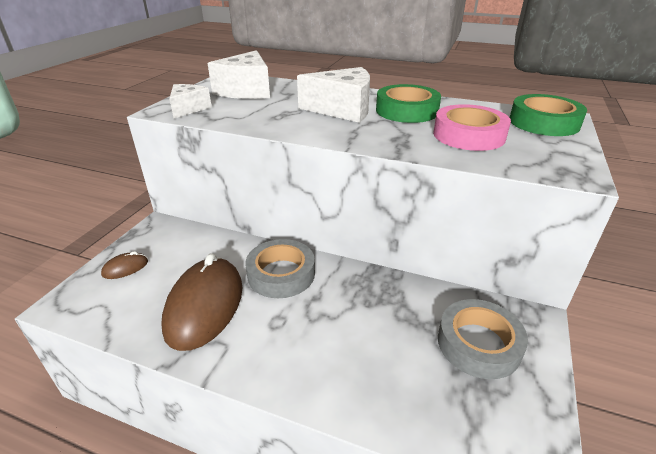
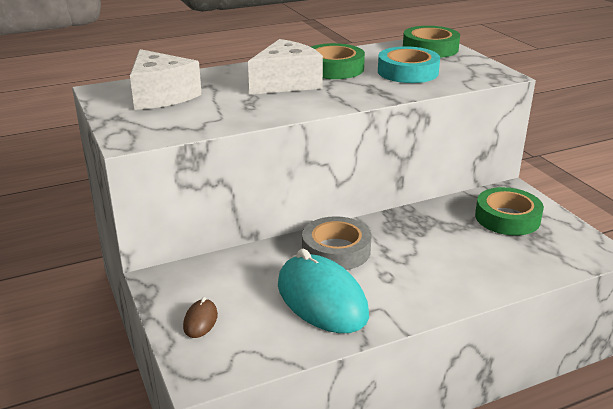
camera: 45 degrees left, 5 degrees down
(188, 109) = (151, 129): white cheese -> none
(205, 306) = (321, 300): brown mouse -> turquoise mouse
(469, 135) = (407, 72): pink tape -> turquoise tape
(478, 344) = (507, 218): grey tape -> green tape

